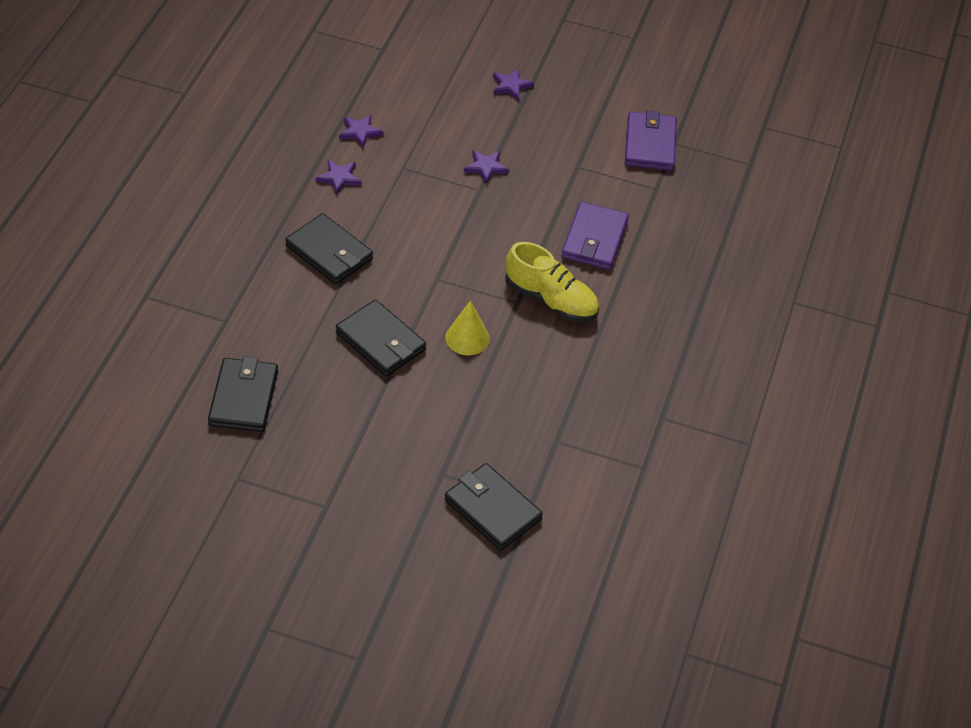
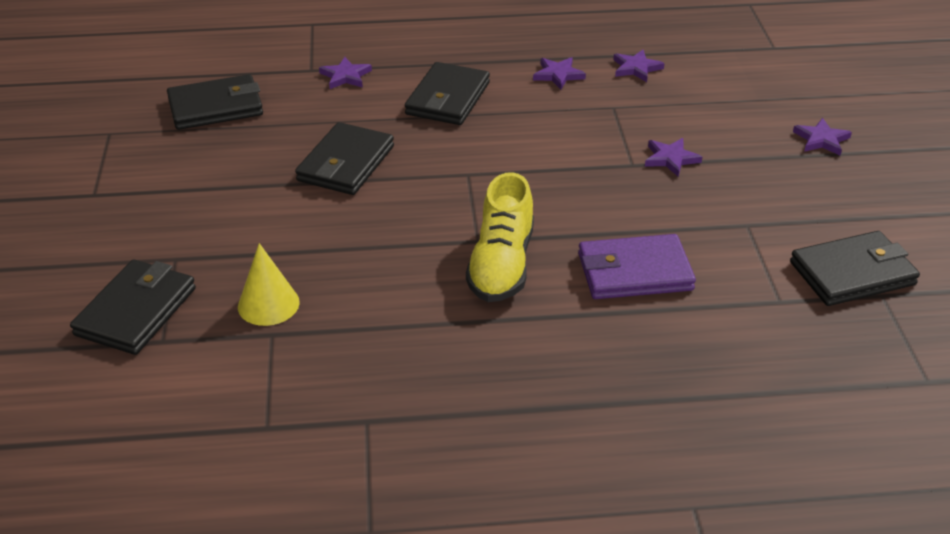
camera: 70 degrees right, 10 degrees down
(252, 302) = (345, 76): none -> purple star
(467, 338) = (392, 219): yellow cone -> yellow cone (268, 304)
(650, 144) = (852, 273): purple wallet -> black wallet

